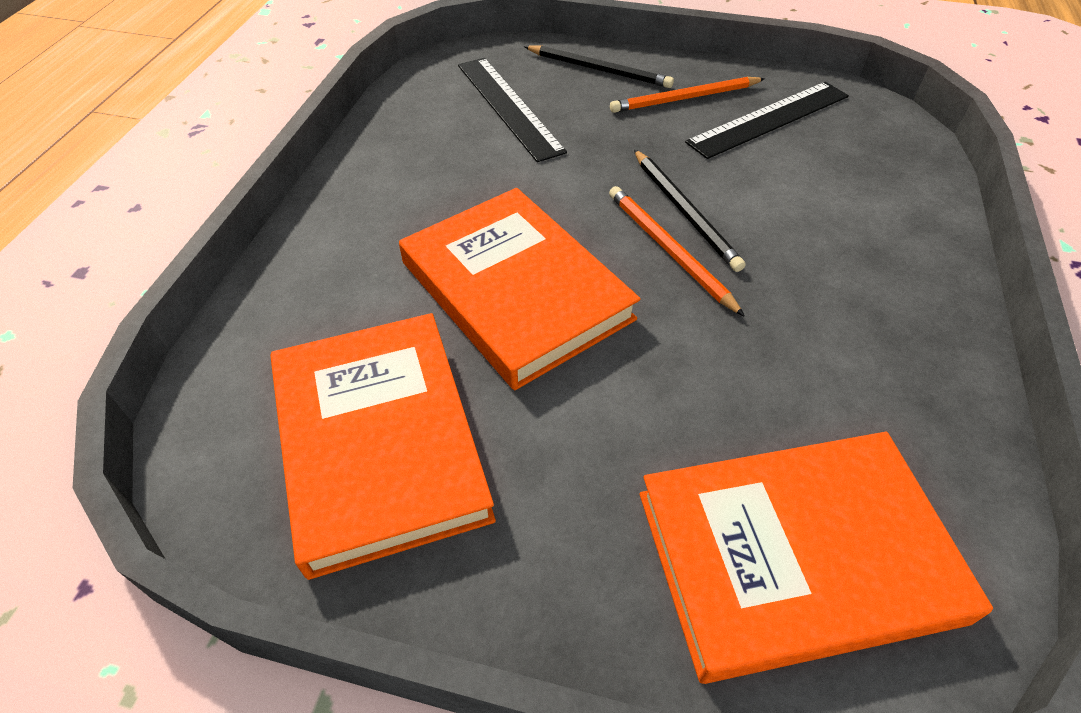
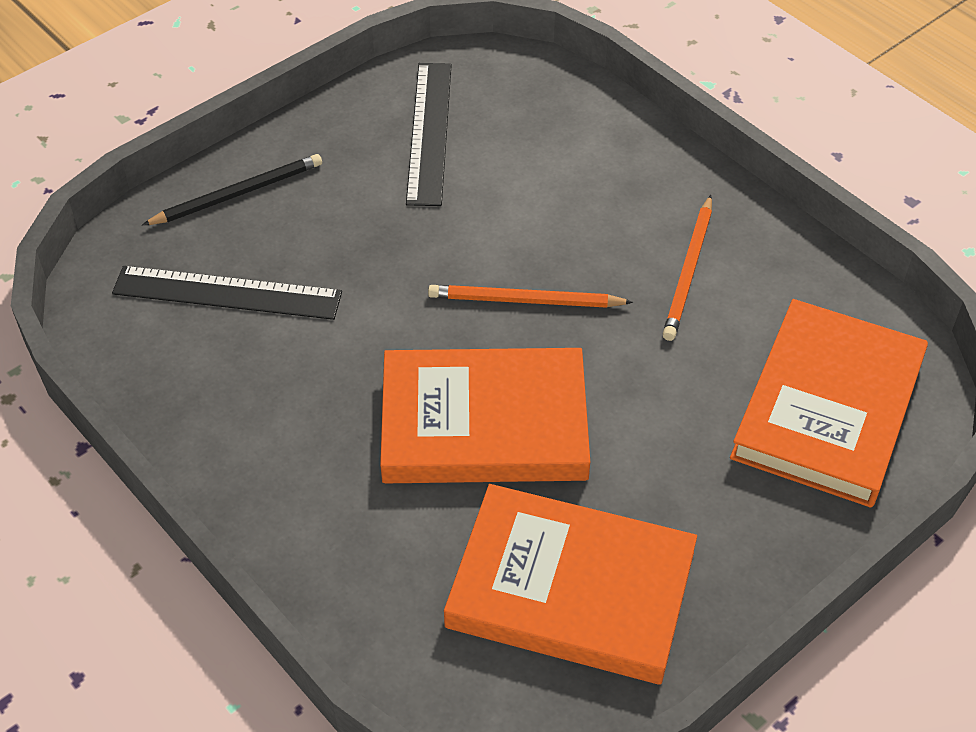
camera: 55 degrees left, 0 degrees up
(685, 98) = (345, 164): orange pencil -> orange pencil (689, 271)
(685, 212) = (491, 262): black pencil -> none

